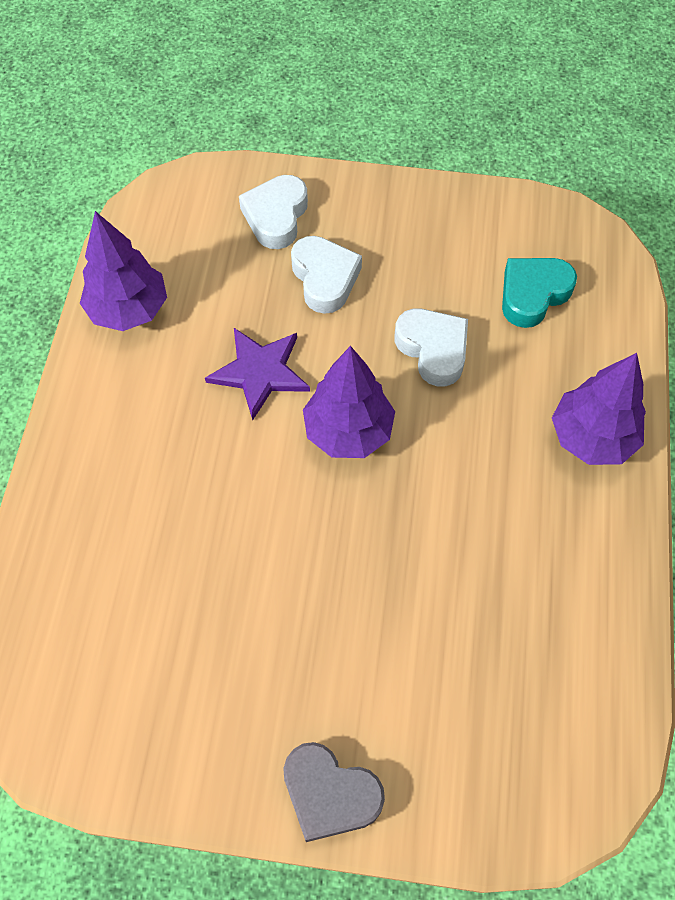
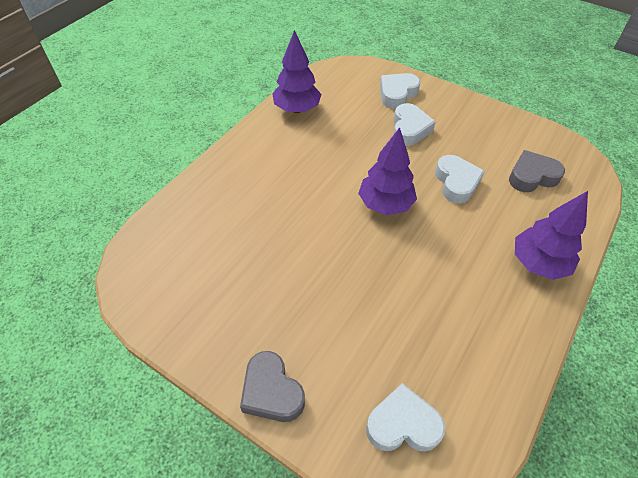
camera: 25 degrees right, 10 degrees down
(260, 372) = (350, 159): purple star -> none
(515, 753) = (403, 424): none -> white heart
(533, 294) = (532, 176): turquoise heart -> grey heart

